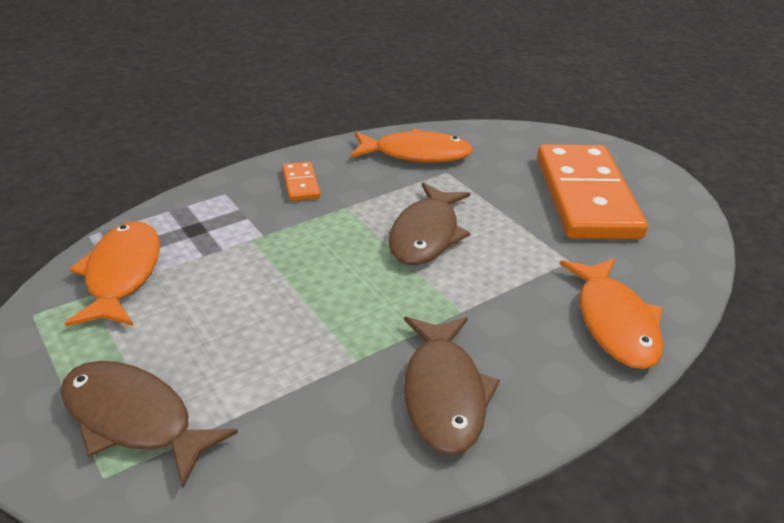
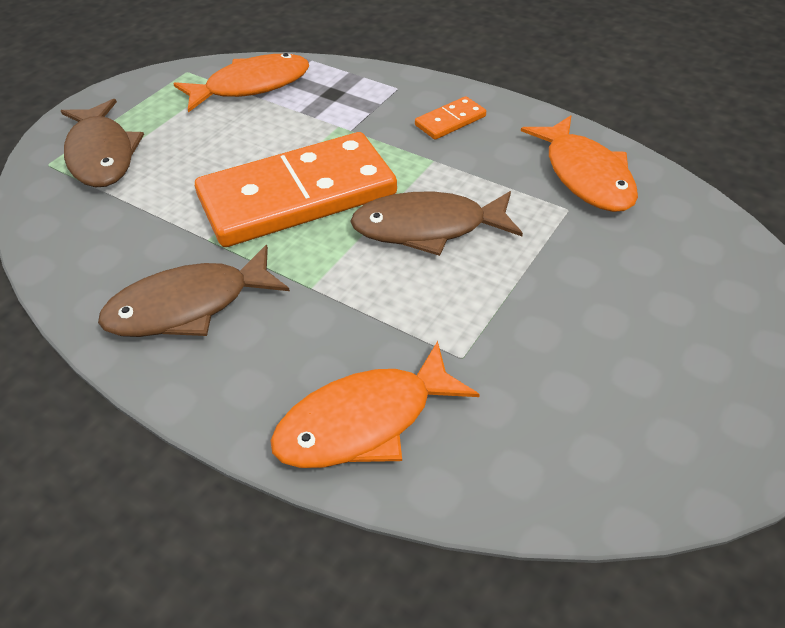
camera: 70 degrees right, 10 degrees up
(133, 419) = (102, 154): brown fish -> brown fish turned 150 degrees clockwise
(585, 196) = (630, 347): orange domino -> orange domino (297, 195)

